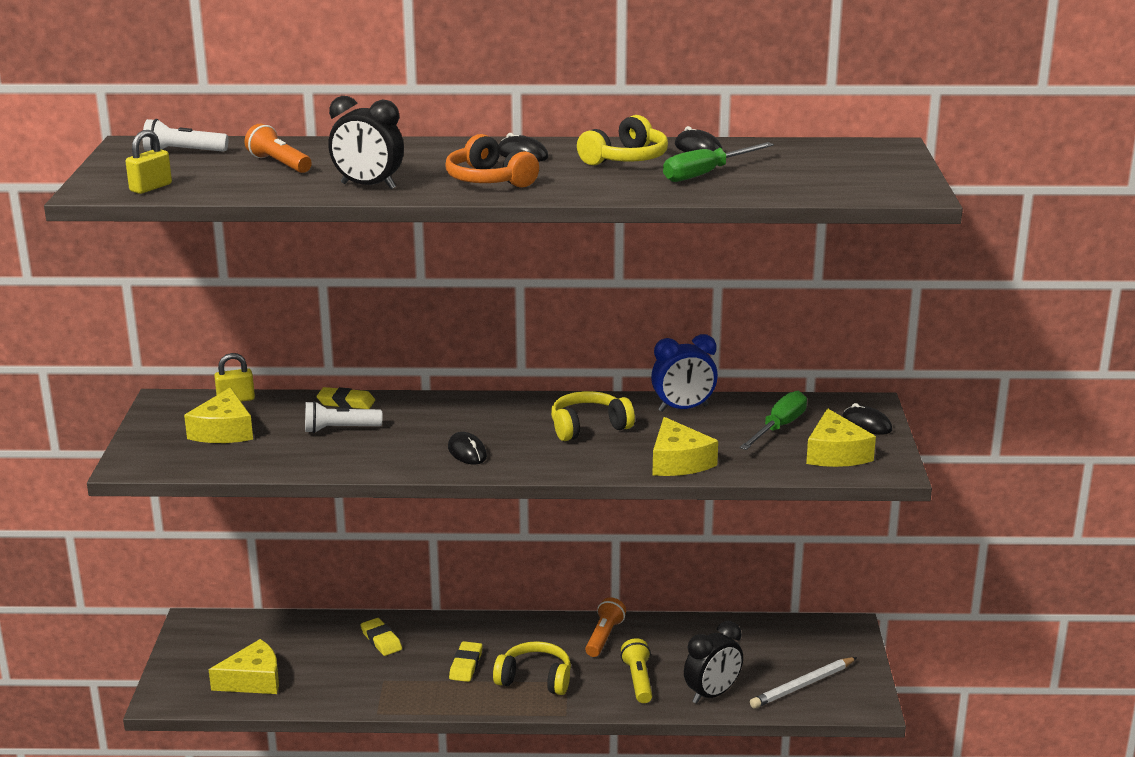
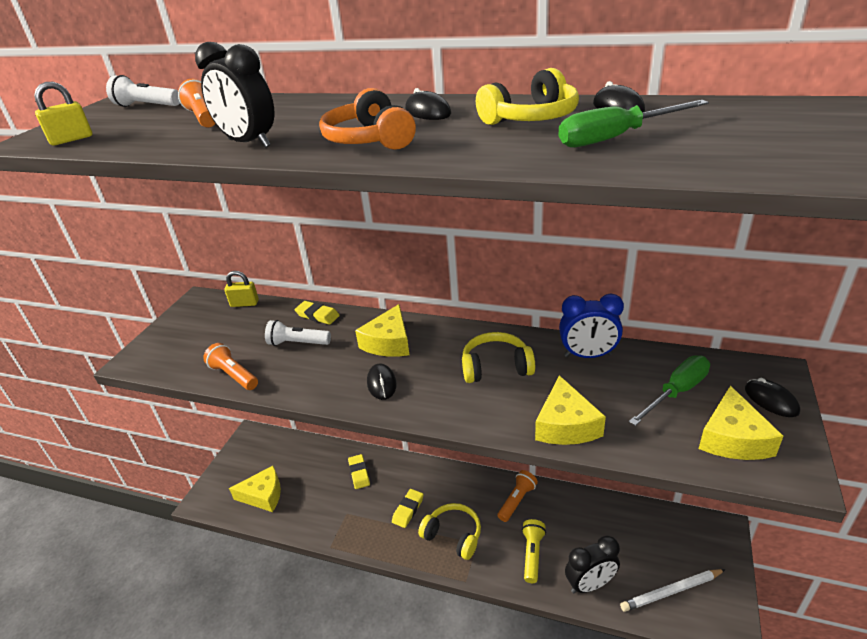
camera: 20 degrees right, 10 degrees up
(224, 431) = (217, 334): yellow cheese -> yellow cheese (389, 342)
(281, 463) = (234, 375): none -> orange flashlight

